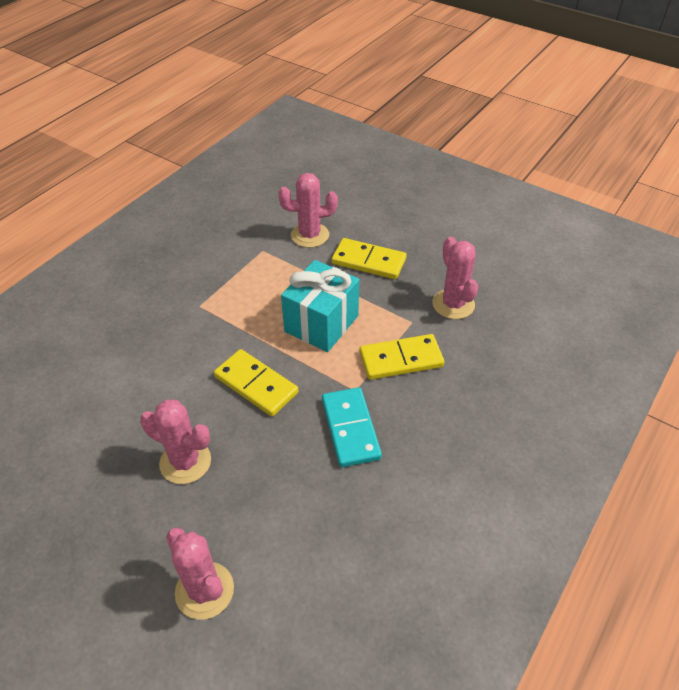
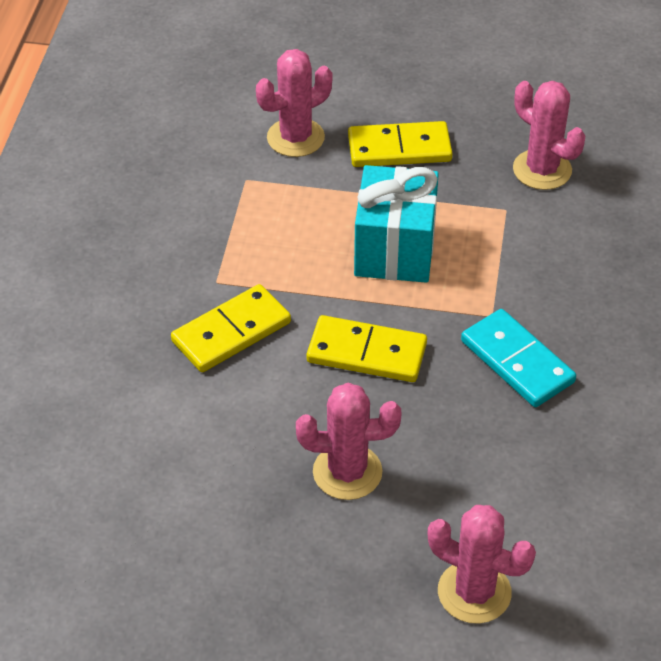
camera: 25 degrees left, 0 degrees up
(401, 359) = (523, 260): yellow domino -> yellow domino (231, 332)

